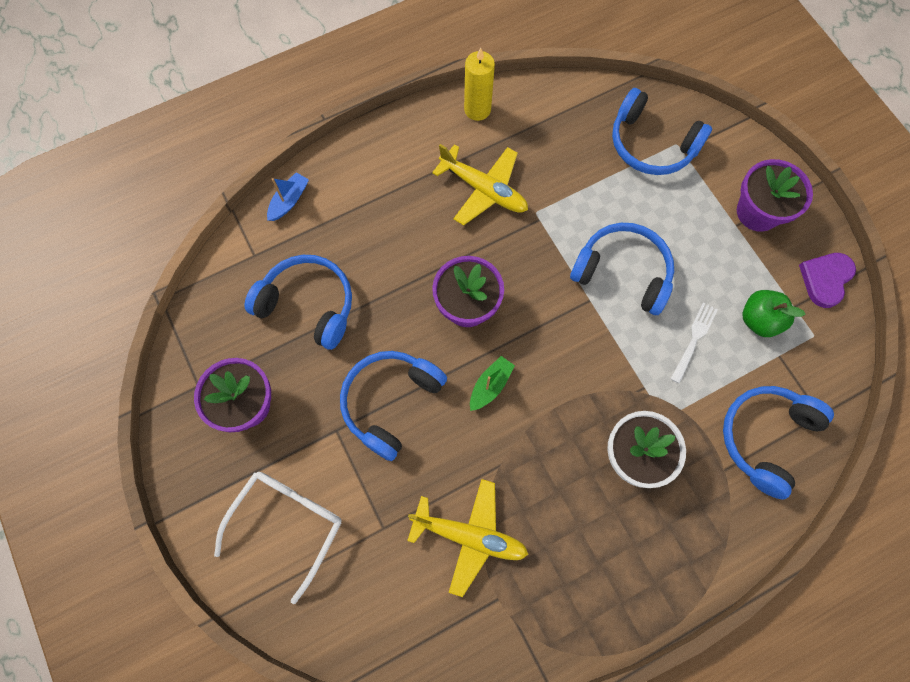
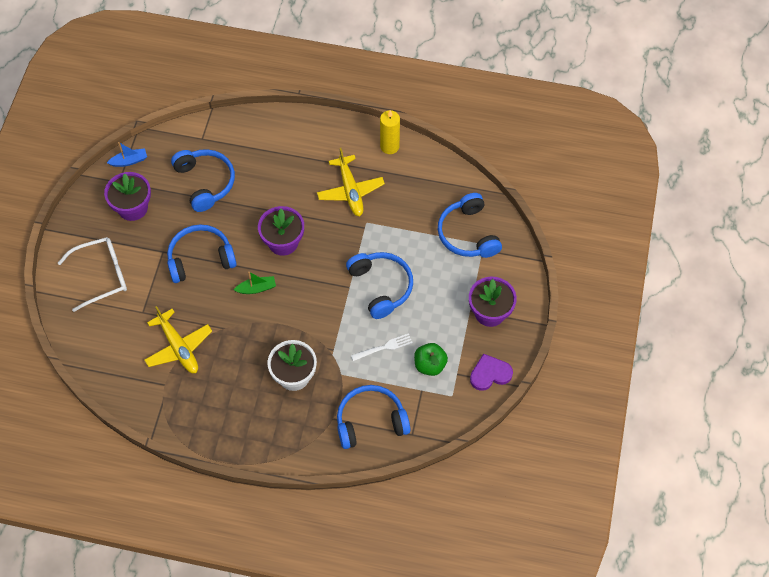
camera: 40 degrees right, 10 degrees down
(289, 201) = (244, 123): blue boat -> blue boat (129, 161)

